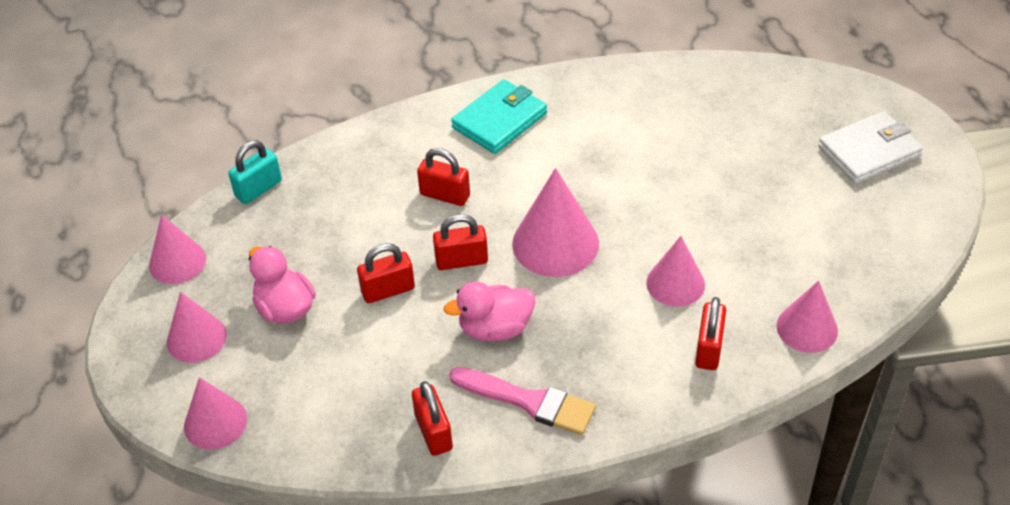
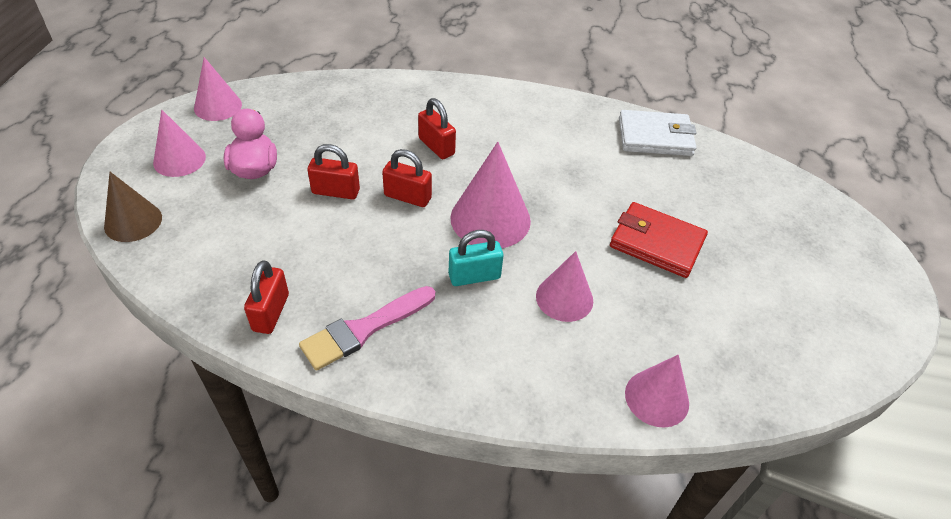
camera: 25 degrees right, 0 degrees up
(215, 422) = (133, 221): pink cone -> brown cone
(258, 189) = (313, 85): turquoise padlock -> turquoise padlock (474, 276)
(495, 328) = (388, 259): pink duck -> none
(499, 121) = (521, 115): turquoise wallet -> none
(529, 401) = (364, 329): pink brush -> pink brush turned 90 degrees clockwise
(708, 349) = (551, 368): red padlock -> none
(716, 192) = (656, 243): none -> red wallet
(869, 152) = (825, 274): white wallet -> white wallet (655, 137)

